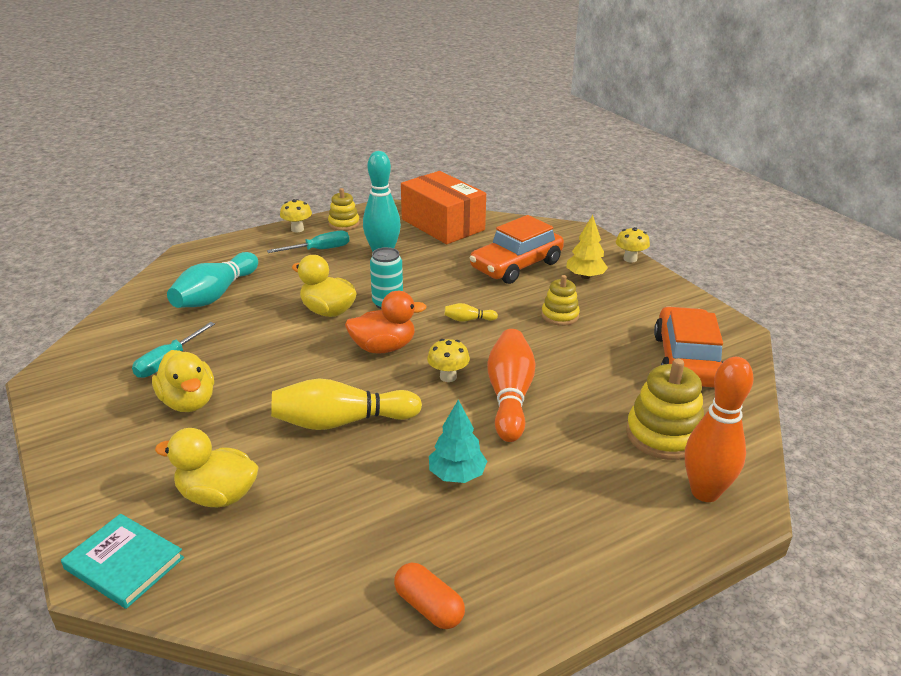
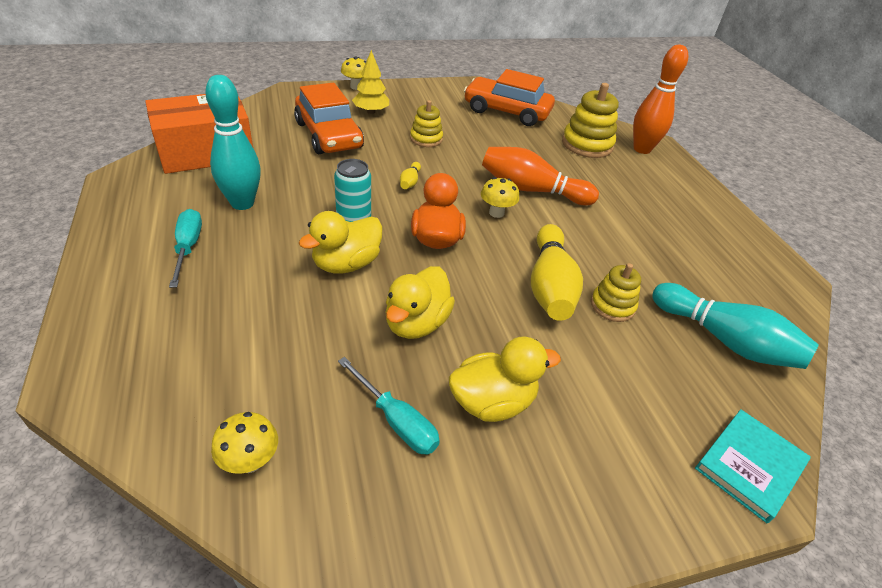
camera: 80 degrees left, 10 degrees up
(215, 295) = (242, 359): turquoise bowling pin -> turquoise bowling pin (725, 340)
(218, 495) = (651, 385): yellow duck -> yellow duck (416, 323)
(297, 229) = (107, 258): yellow mushroom -> yellow mushroom (250, 461)
(344, 224) = (132, 217): yellow stacking toy -> yellow stacking toy (612, 306)
(429, 607) = (756, 278): orange capsule -> none
(457, 475) = (624, 237): turquoise tree -> none

